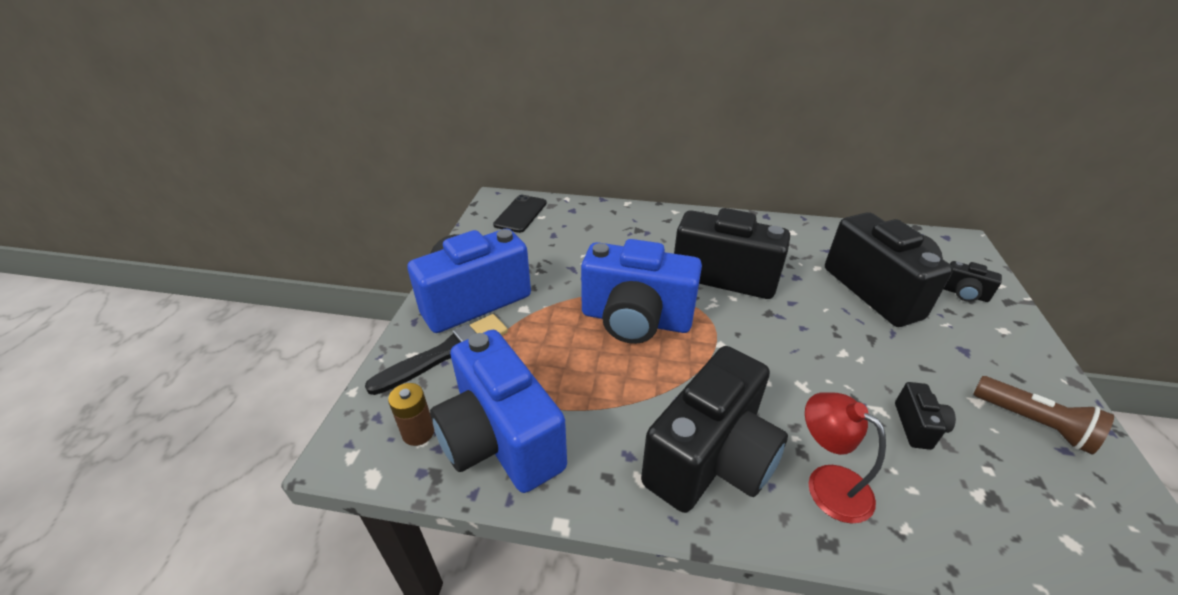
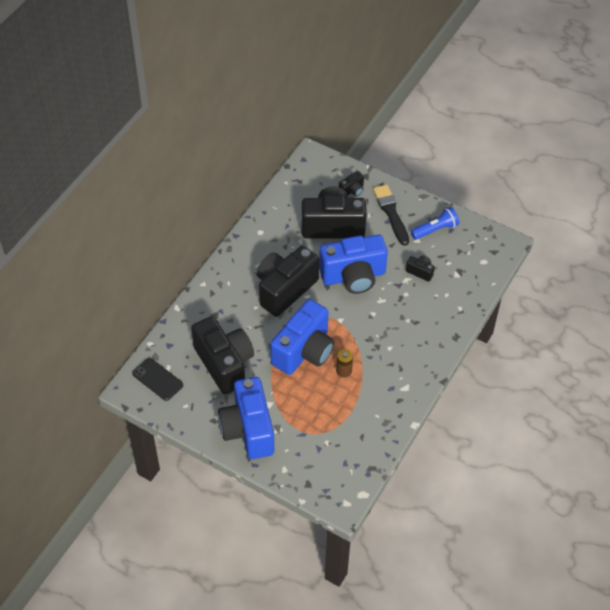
camera: 70 degrees left, 15 degrees up
(418, 432) = (343, 472): brown battery -> brown battery (344, 371)
(445, 353) = (290, 452): black brush -> black brush (391, 213)
(500, 439) = (362, 437): blue camera -> blue camera (353, 276)
(711, 458) = (405, 357): black camera -> black camera (224, 363)
(827, 483) = (433, 322): red lamp -> none
(1033, 423) = (435, 229): brown flashlight -> blue flashlight

